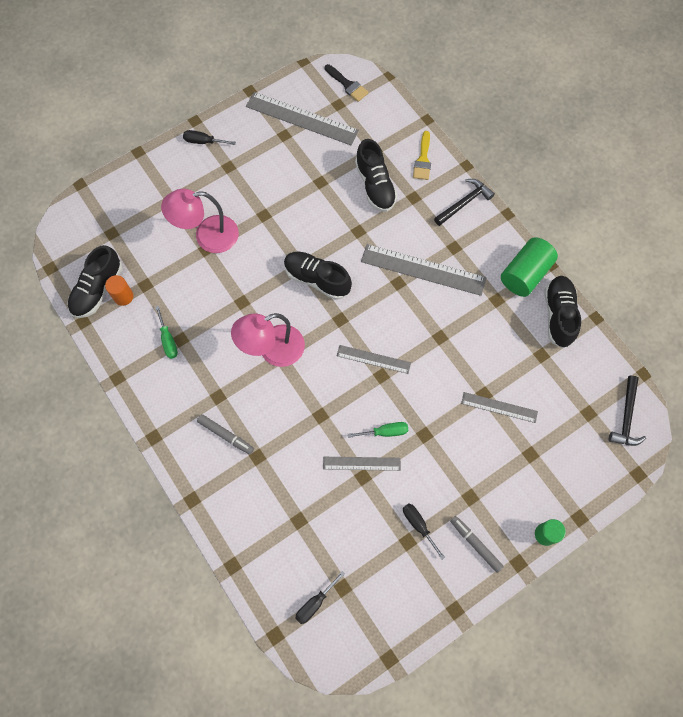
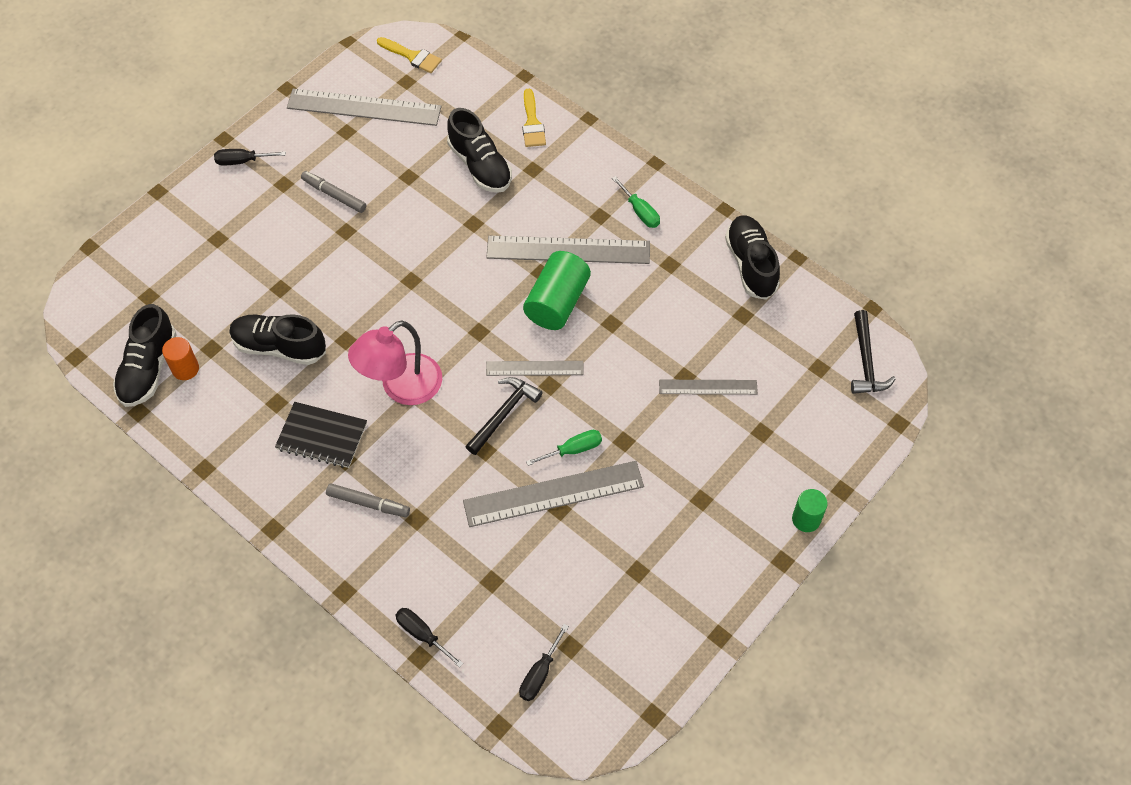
camera: 15 degrees left, 10 degrees down
(168, 340) = (260, 407): green screwdriver -> green screwdriver (640, 212)
(206, 374) = (322, 436): none -> black notebook
(207, 236) = (278, 272): pink lamp -> none
(317, 279) = (436, 291): black shoe -> black shoe (279, 347)
(347, 85) = (412, 56): black brush -> yellow brush
(361, 463) = (553, 494): grey ruler -> grey ruler, size x1.76
(418, 525) = (646, 548): black screwdriver -> black screwdriver (422, 634)
(464, 203) = (598, 162): black hammer -> black hammer (503, 414)
(475, 544) = (723, 552): grey marker -> grey marker (334, 195)
(525, 274) = (696, 227): green cylinder -> green cylinder (557, 302)

